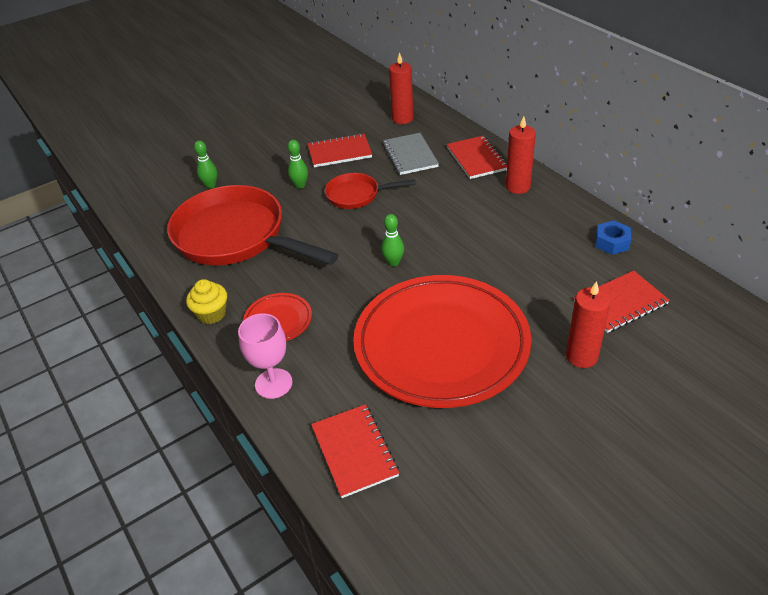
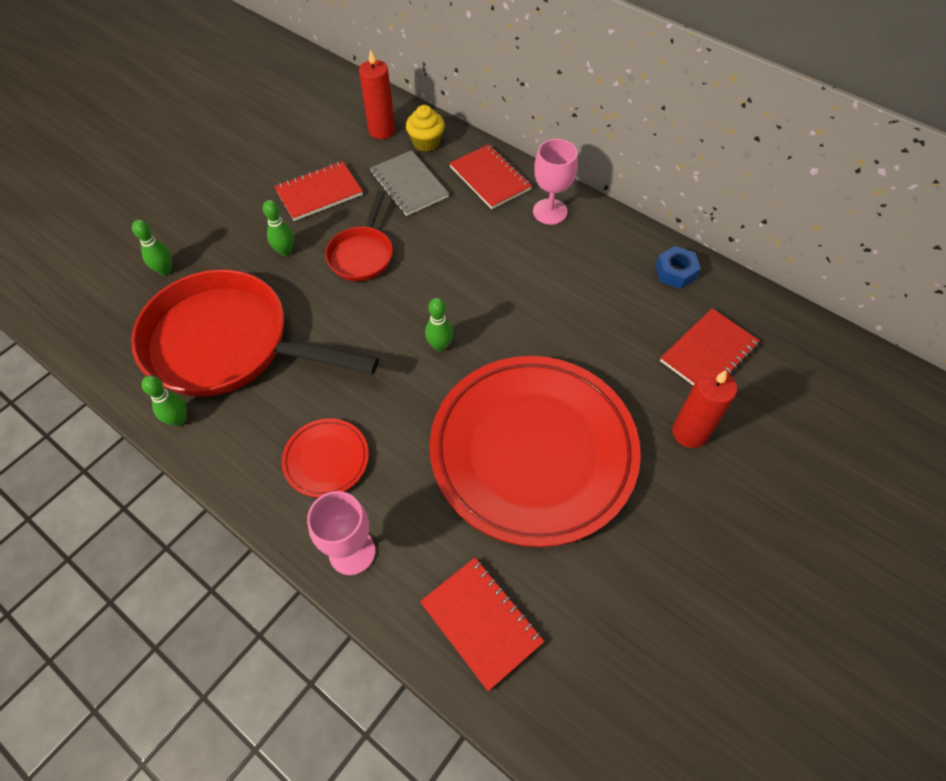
camera: 20 degrees left, 15 degrees up
(183, 277) = (178, 420): none -> green bowling pin
(211, 314) = (236, 467): yellow cupcake -> yellow cupcake (426, 142)
(356, 195) = (362, 254): red pan -> red pan turned 60 degrees counterclockwise
(518, 187) = (550, 212): red candle -> pink goblet

